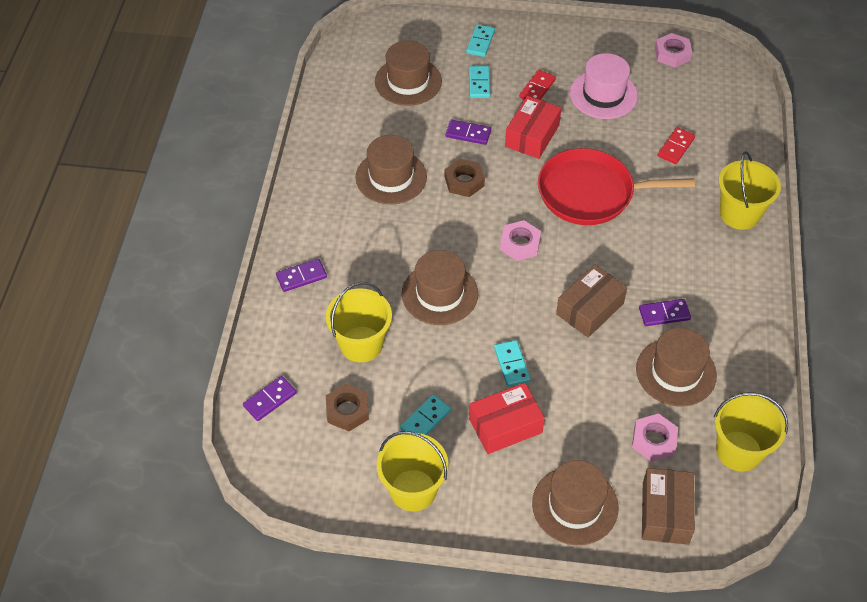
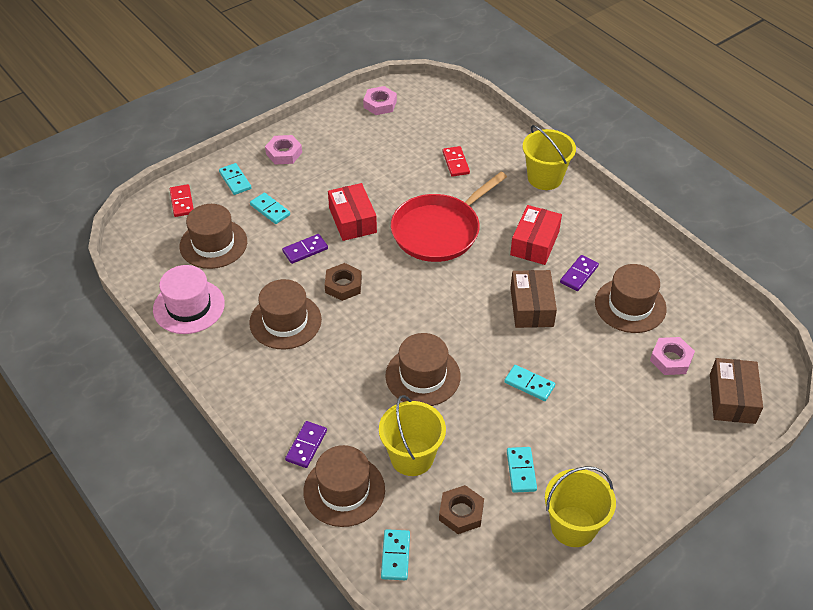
camera: 45 degrees left, 5 degrees down
(270, 400) = (395, 556): purple domino -> turquoise domino
(505, 425) = (575, 428): red box -> red box (534, 243)
(520, 244) = (434, 299): pink nut -> pink nut (284, 153)
(537, 88) = (316, 186): red domino -> red domino (182, 202)
(575, 505) = (679, 442): brown hat -> brown hat (344, 490)
(603, 94) = (367, 160): pink hat -> pink hat (189, 306)
(665, 513) = (732, 398): brown box -> brown box turned 45 degrees clockwise
(739, 451) = (722, 324): yellow bucket -> none

